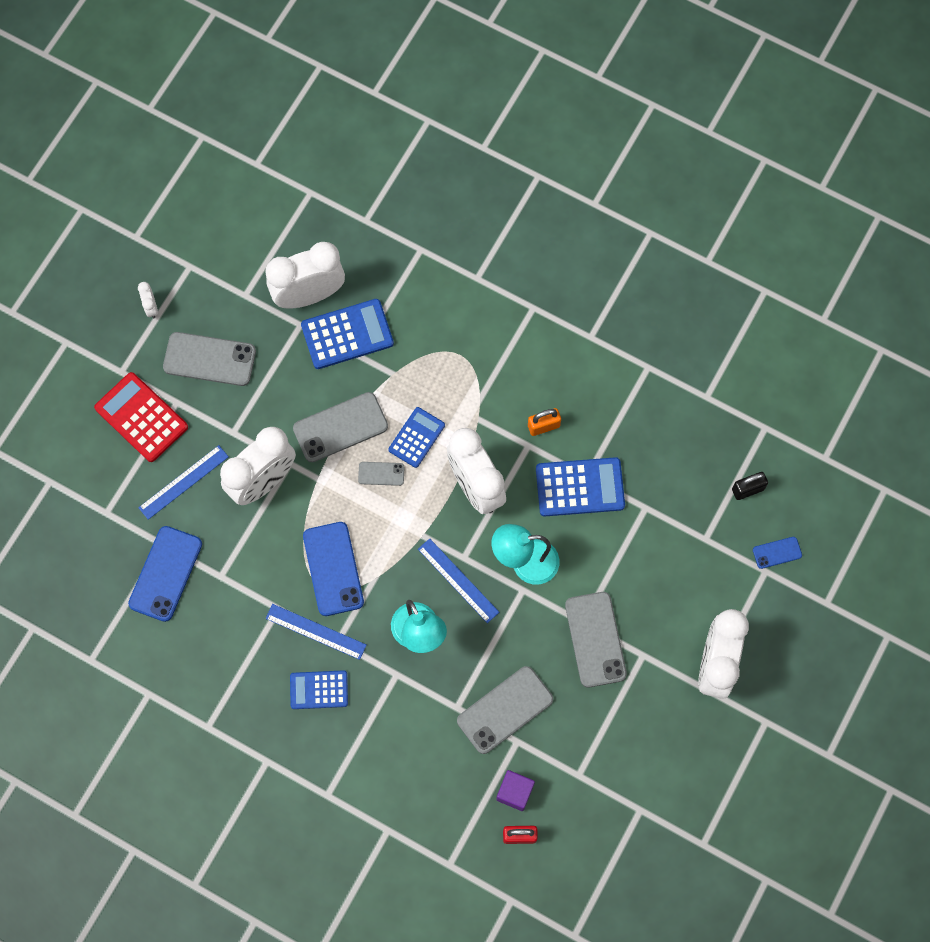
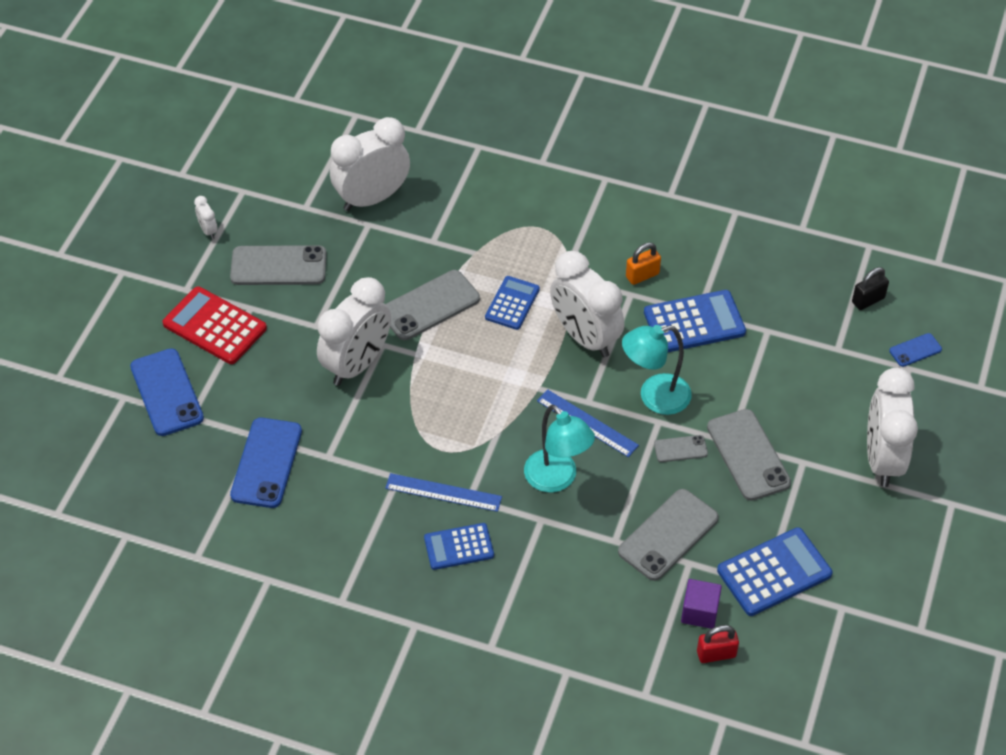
camera: 10 degrees left, 20 degrees down
(183, 482) = (271, 377): blue ruler -> none
(333, 569) = (449, 432): blue phone -> blue phone (167, 392)
(347, 334) = (419, 226): blue calculator -> blue calculator (774, 572)
(381, 473) = (482, 340): grey phone -> grey phone (680, 449)

